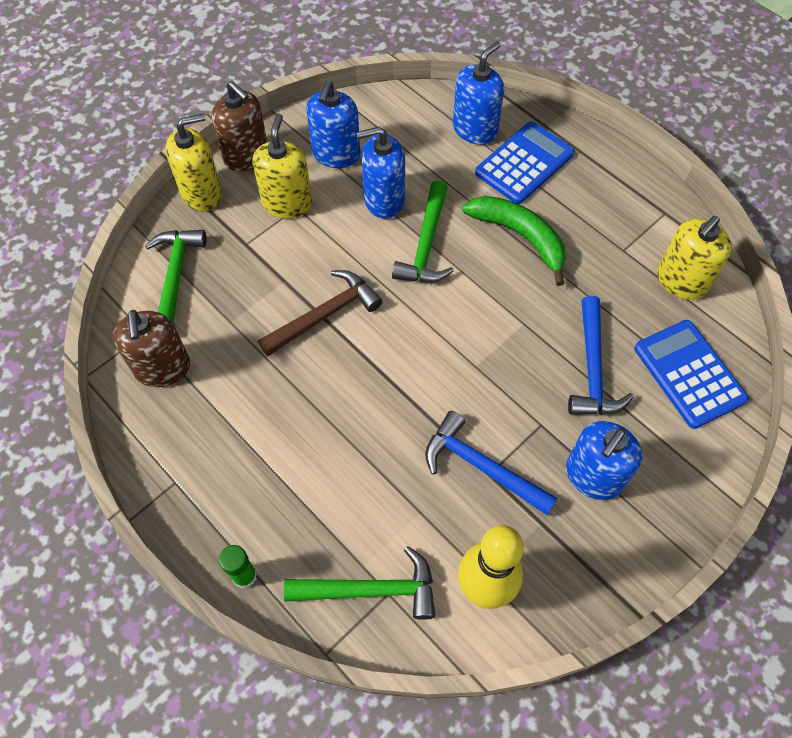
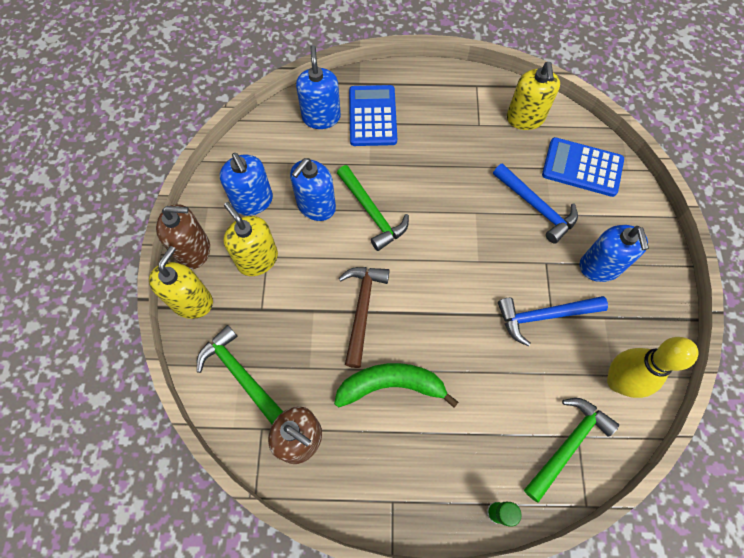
camera: 45 degrees left, 5 degrees up
(520, 237) = (418, 163): green banana -> green banana (391, 385)

